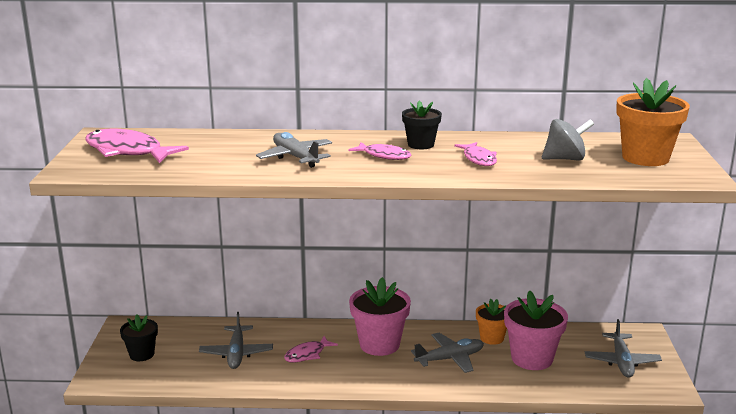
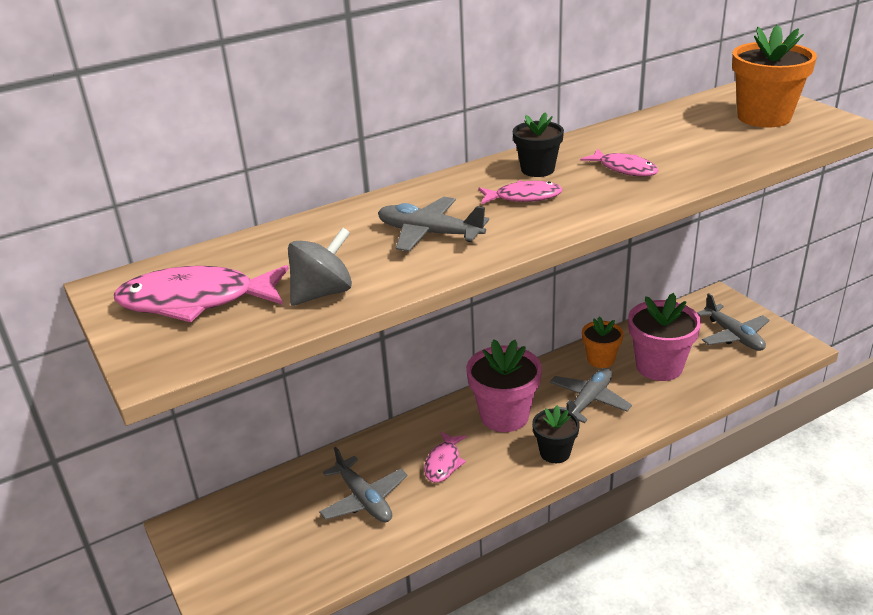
camera: 30 degrees left, 10 degrees up
(142, 354) = (249, 556): black flower pot -> black flower pot (555, 452)
(565, 159) = (701, 141): grey spinning top -> grey spinning top (322, 293)

